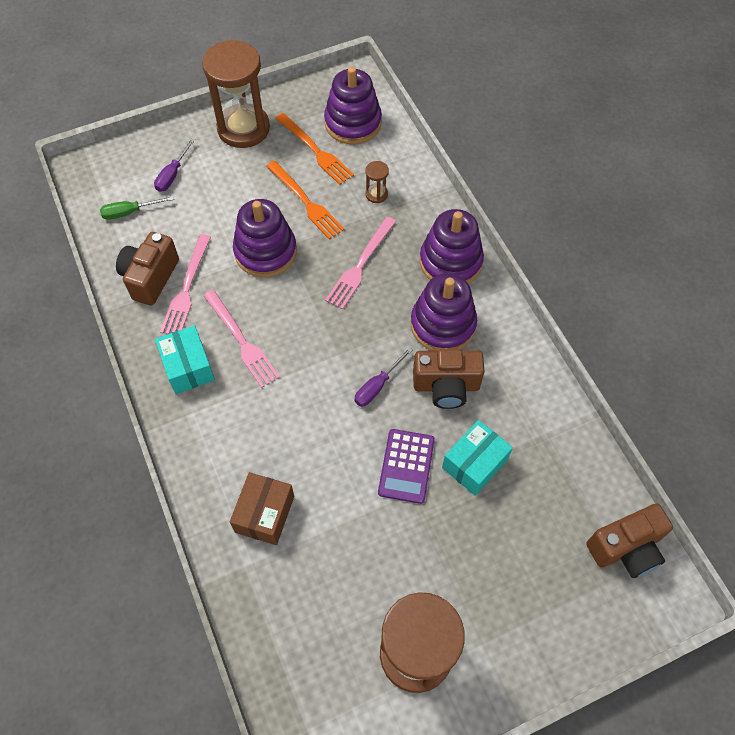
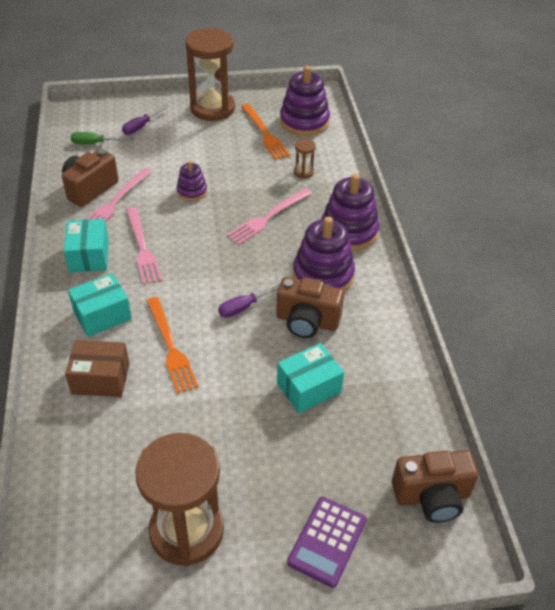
camera: 15 degrees right, 15 degrees down
(234, 438) = (102, 315): none -> turquoise box
(264, 514) = (101, 378): brown box -> brown box turned 60 degrees clockwise
(265, 252) = (192, 191): purple stacking toy -> purple stacking toy, size x0.55
(305, 202) = (241, 165): orange fork -> orange fork (170, 347)
(406, 466) = (244, 374): purple calculator -> purple calculator (327, 541)

